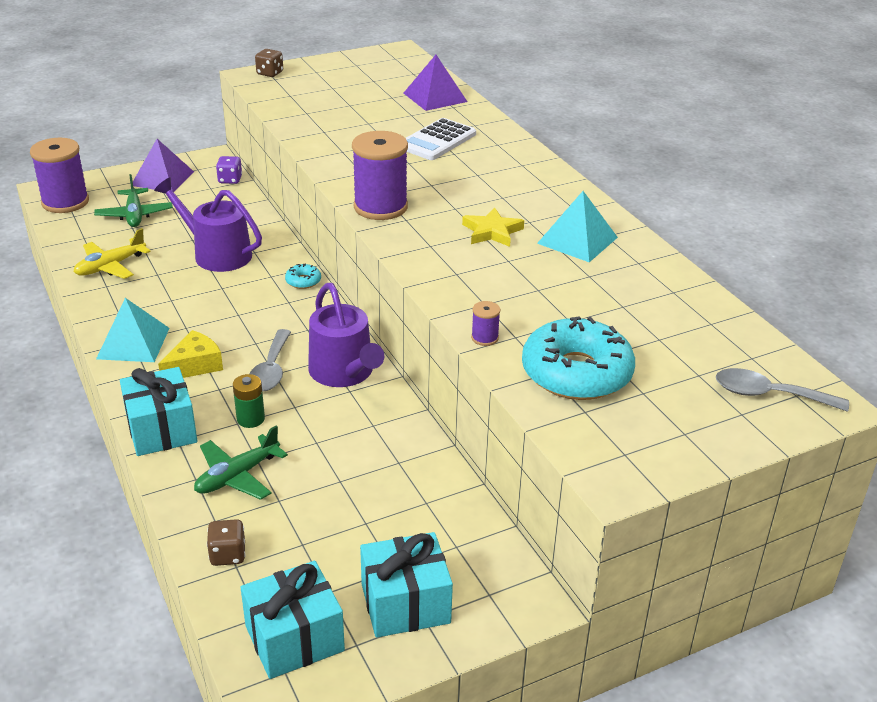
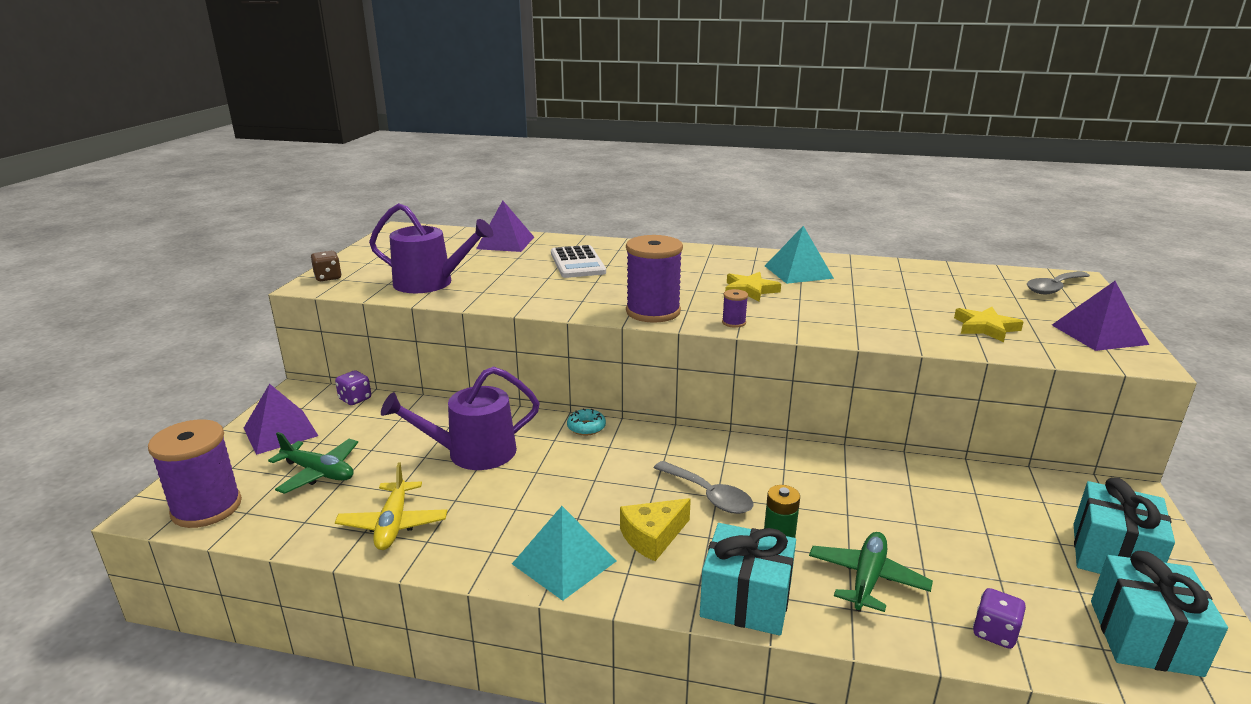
camera: 50 degrees left, 10 degrees down
(195, 365) = (653, 537): yellow cheese -> yellow cheese turned 120 degrees counterclockwise
(228, 555) = (994, 633): brown dice -> purple dice
(237, 476) = (867, 579): green plane -> green plane turned 150 degrees counterclockwise
(344, 372) = (754, 460): purple watering can -> purple watering can (430, 283)
(484, 338) = (908, 340): purple spool -> purple spool (733, 322)
(576, 373) = (985, 328): turquoise donut -> yellow star
(657, 444) = (1098, 334): none -> purple pyramid

